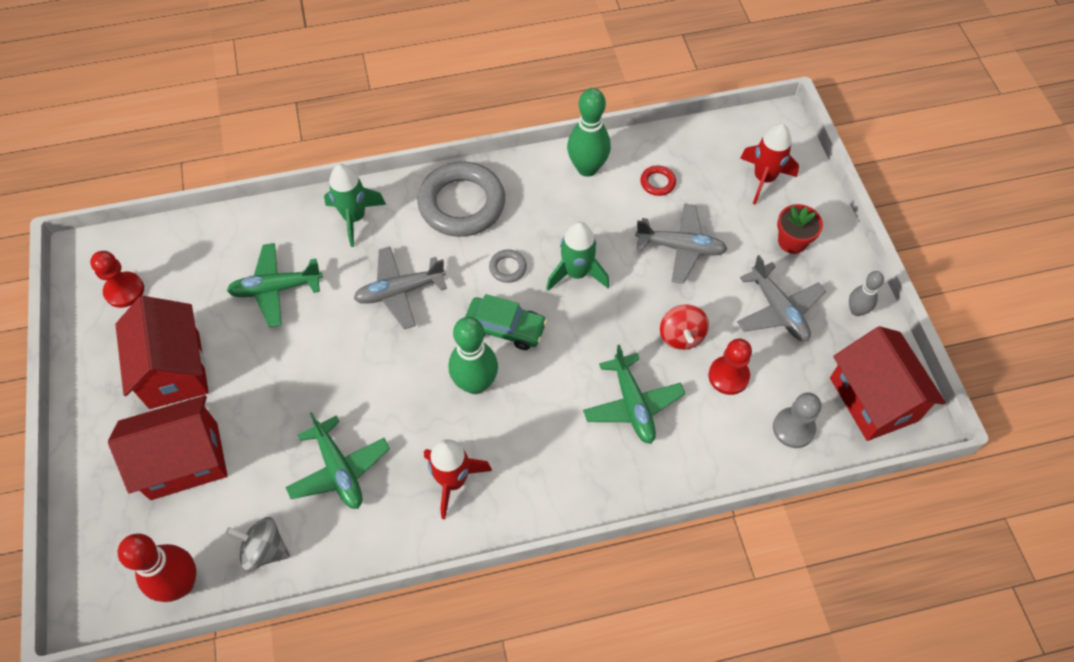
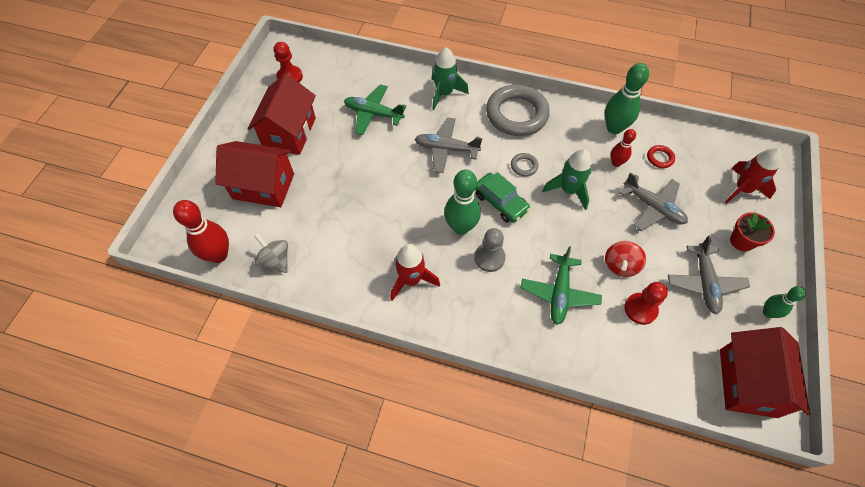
camera: 30 degrees right, 0 degrees up
(339, 470) = (346, 237): green plane -> none
(612, 212) = (616, 163): none -> red bowling pin
(793, 428) = (671, 370): grey pawn -> grey pawn (489, 258)
(856, 310) = (768, 312): grey bowling pin -> green bowling pin

